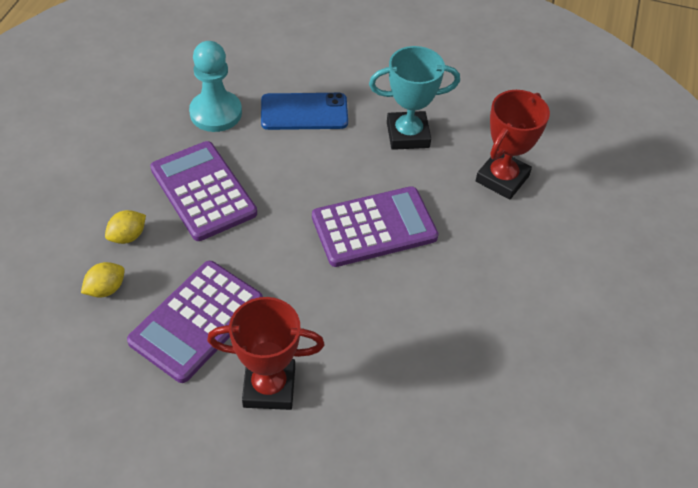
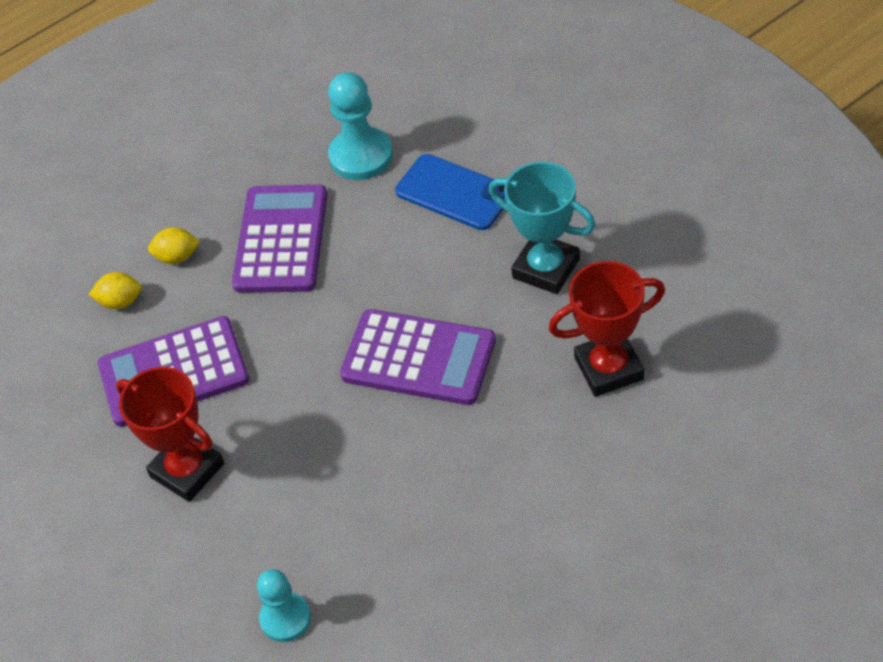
camera: 45 degrees right, 0 degrees up
(438, 454) = (285, 618): none -> turquoise pawn

